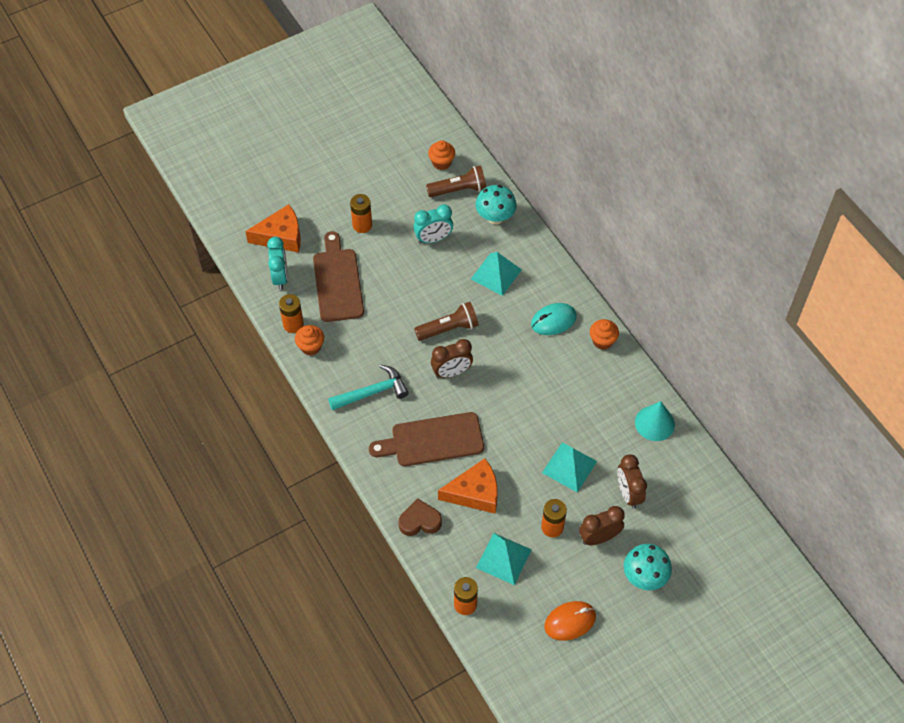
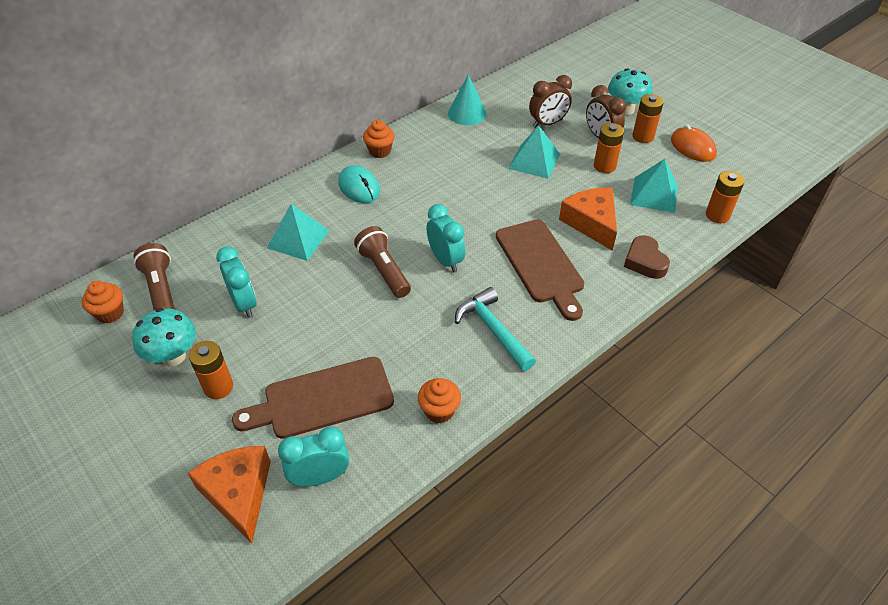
camera: 100 degrees left, 10 degrees down
(293, 324) = (405, 441): orange battery -> orange battery (643, 136)
(451, 372) = (445, 260): brown clock -> turquoise clock
(495, 217) = (210, 249): turquoise mushroom -> turquoise mushroom (173, 356)

